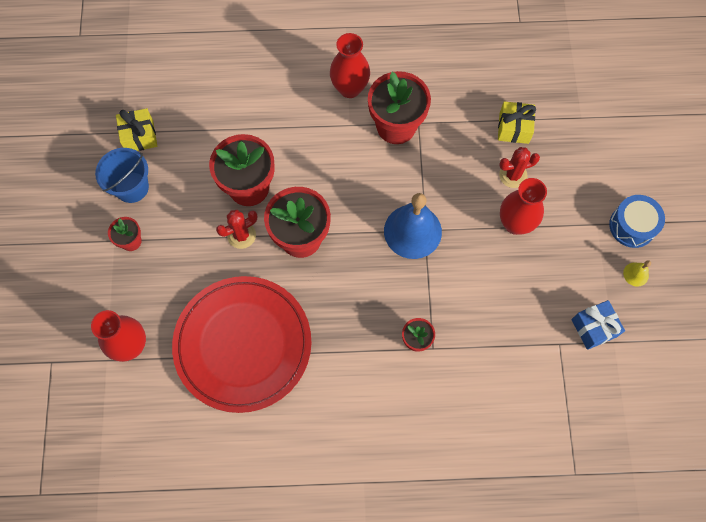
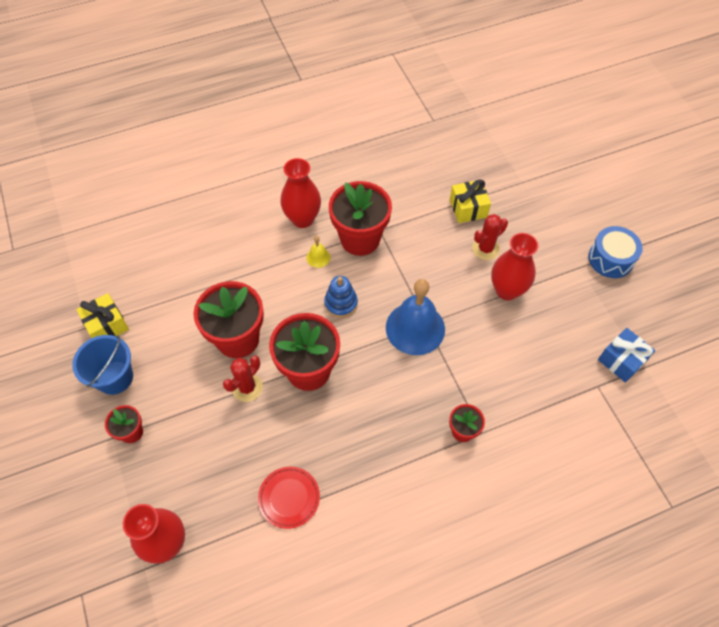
camera: 20 degrees left, 10 degrees down
(243, 345) = (289, 498): red plate -> red plate, size x0.40
(353, 184) = (341, 303): none -> blue stacking toy
(636, 274) = (634, 299): yellow bell -> yellow bell (318, 257)

